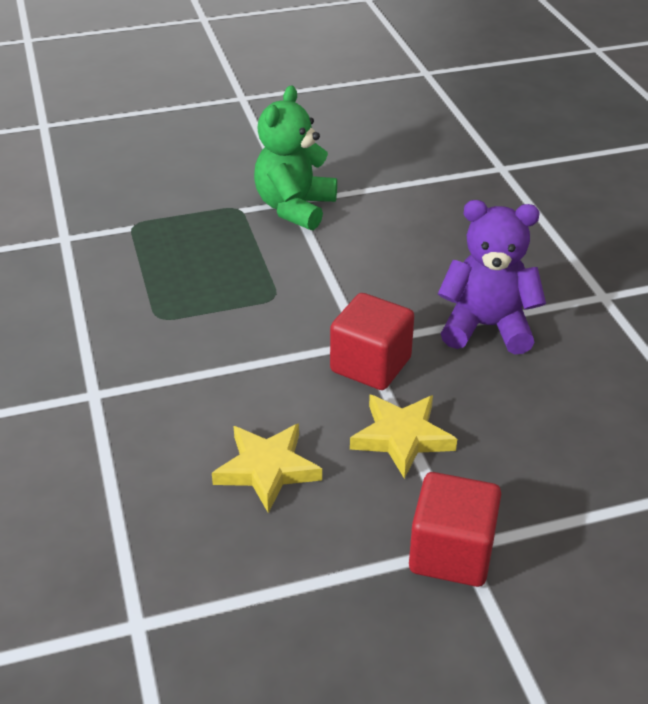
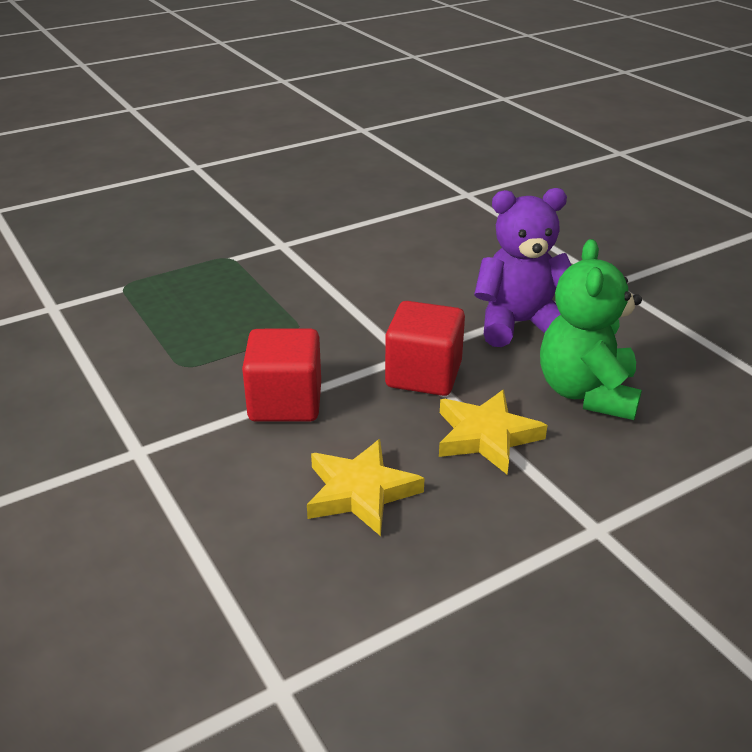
camera: 15 degrees left, 5 degrees down
(295, 208) = (286, 250): green teddy bear -> green teddy bear (587, 393)
(451, 553) = (590, 538): red cube -> red cube (285, 402)

